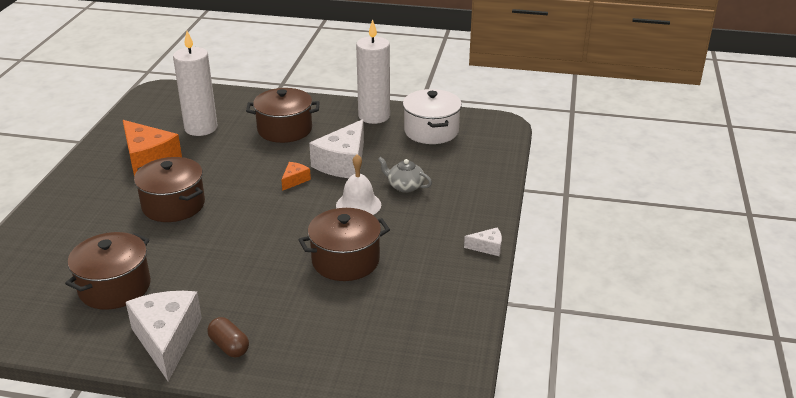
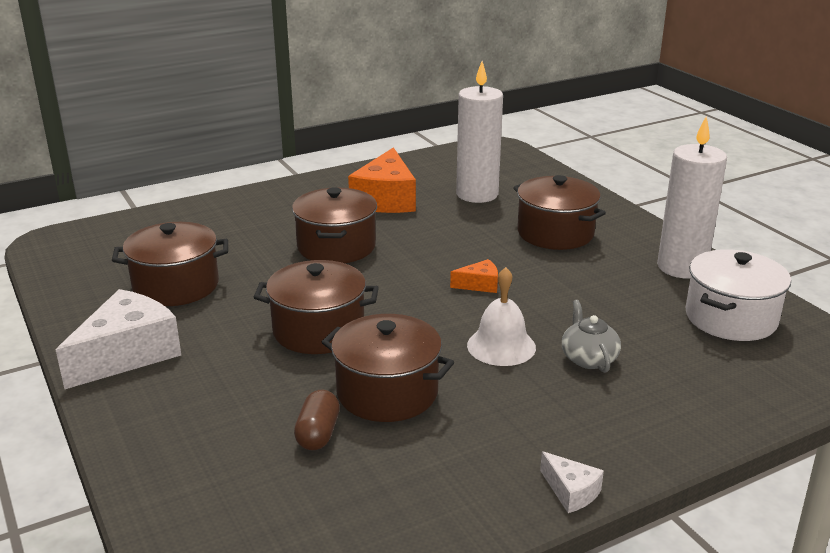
camera: 50 degrees right, 5 degrees down
(229, 346) = (153, 396): brown capsule -> brown capsule (318, 434)
(254, 255) = (318, 330): none -> brown pot
(343, 163) = (560, 296): white cheese -> none

